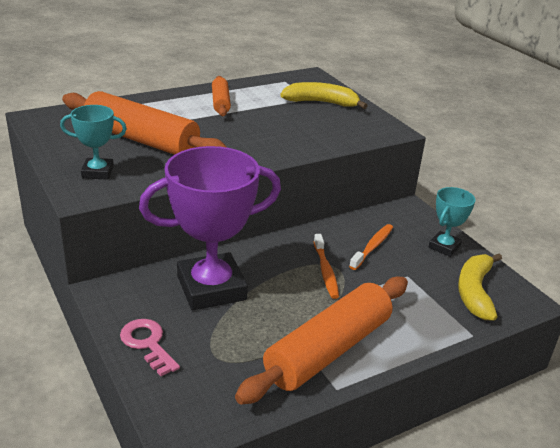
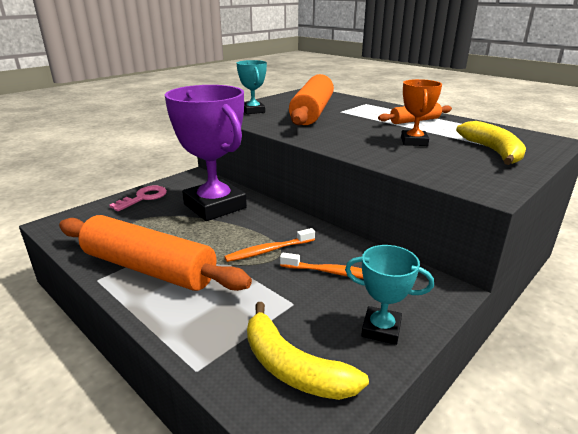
camera: 75 degrees right, 5 degrees down
(279, 122) = (414, 142): none -> orange trophy
(475, 292) = (293, 367): yellow banana -> yellow banana turned 135 degrees counterclockwise

